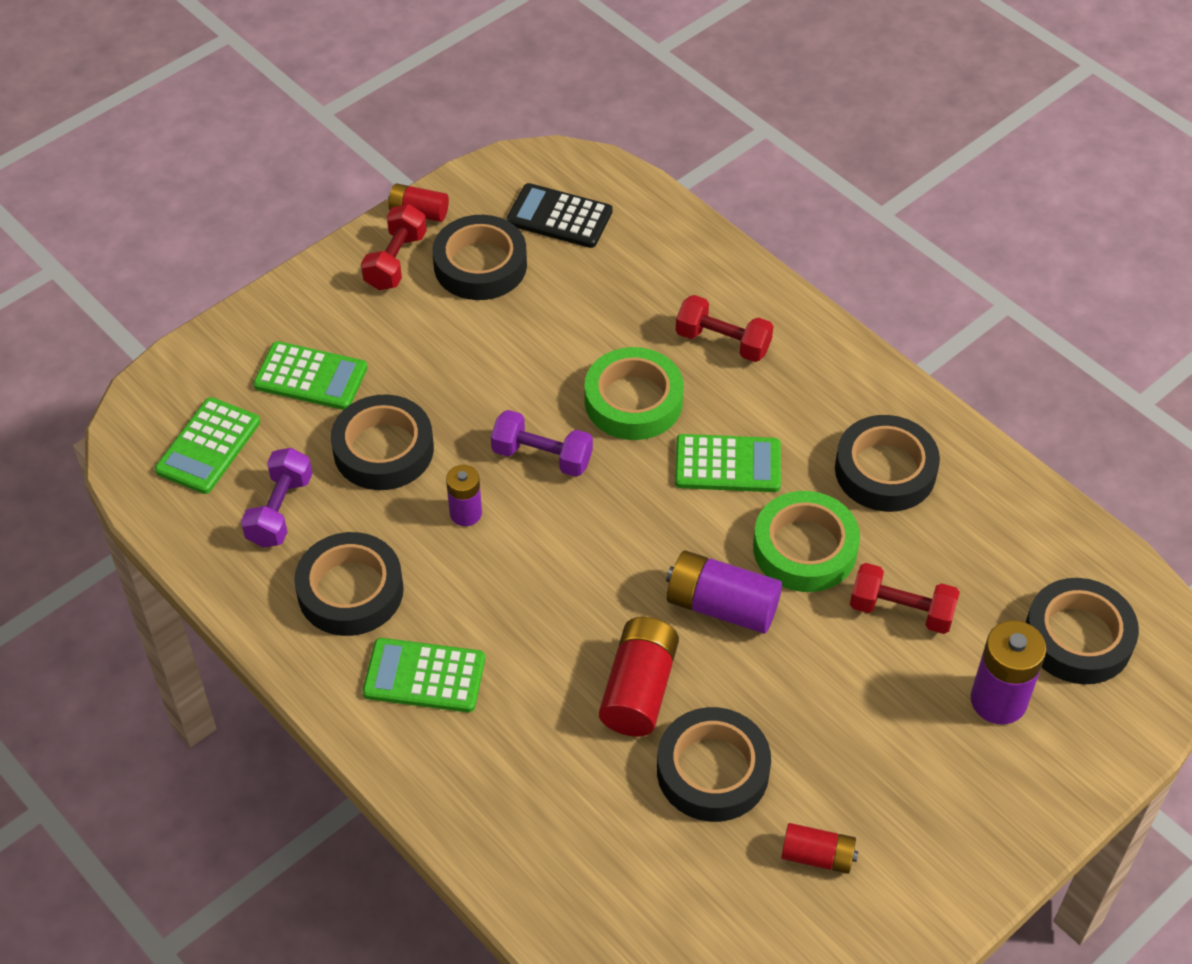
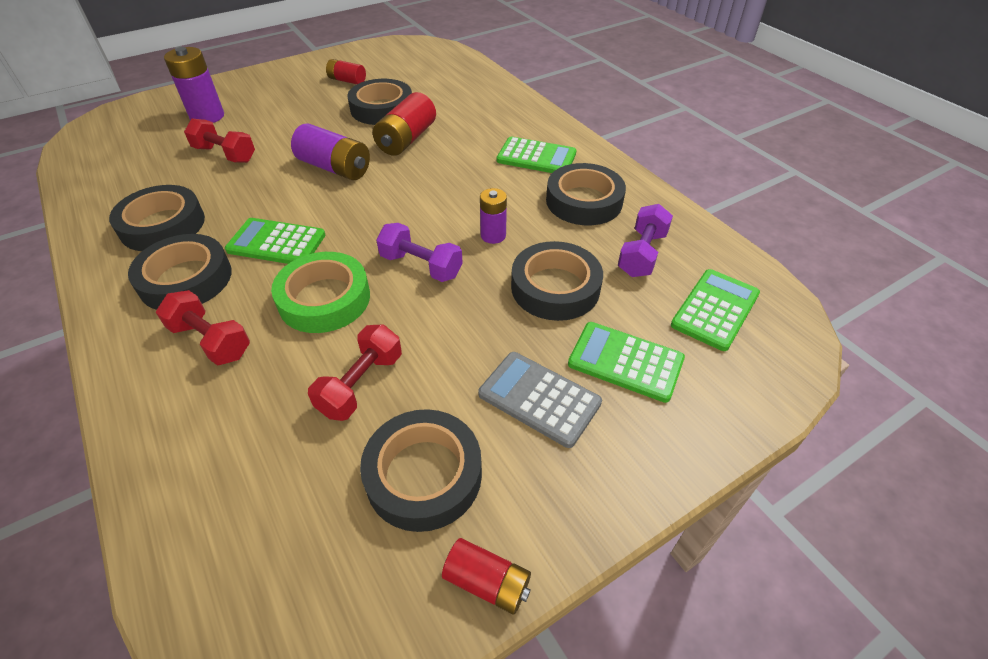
camera: 170 degrees left, 5 degrees down
(392, 333) = (539, 399): none -> grey calculator
(396, 261) = (527, 498): red dumbbell -> red dumbbell (361, 384)
(559, 217) = (299, 538): black calculator -> none
(804, 548) = (259, 189): green tape -> none
(1078, 637) = (135, 134): black tape -> black tape (186, 279)

